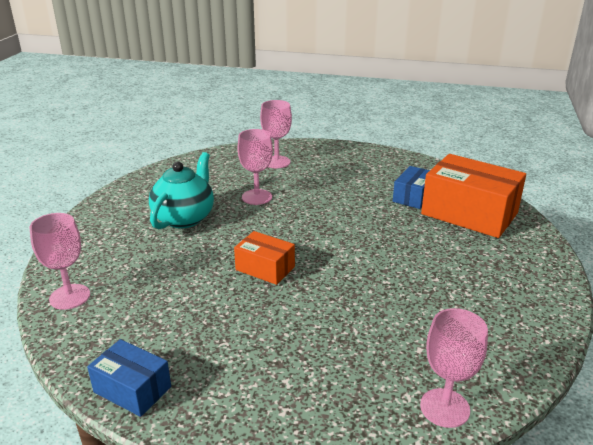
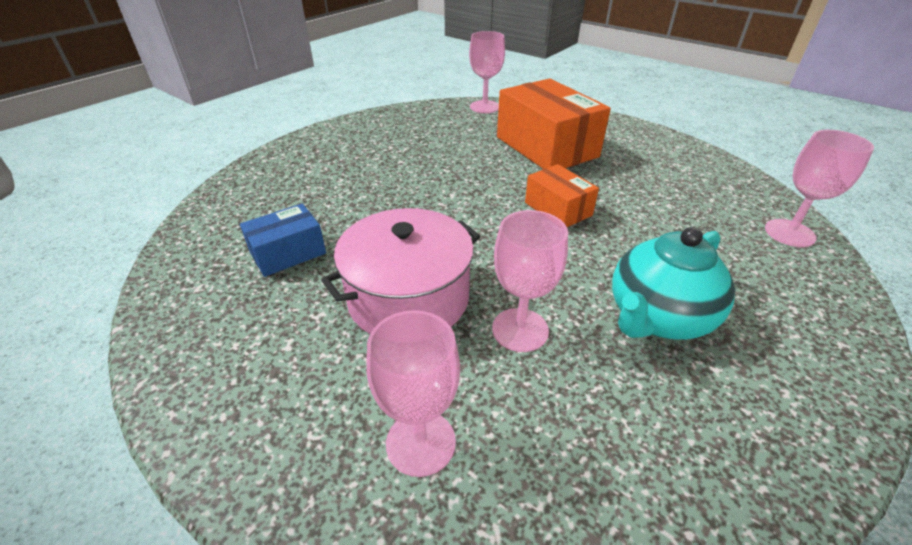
camera: 155 degrees left, 10 degrees up
(132, 389) = (691, 152): blue box -> none
(323, 195) = (408, 298): none -> pink pot
(469, 214) = (266, 209): orange box -> orange box (546, 147)

